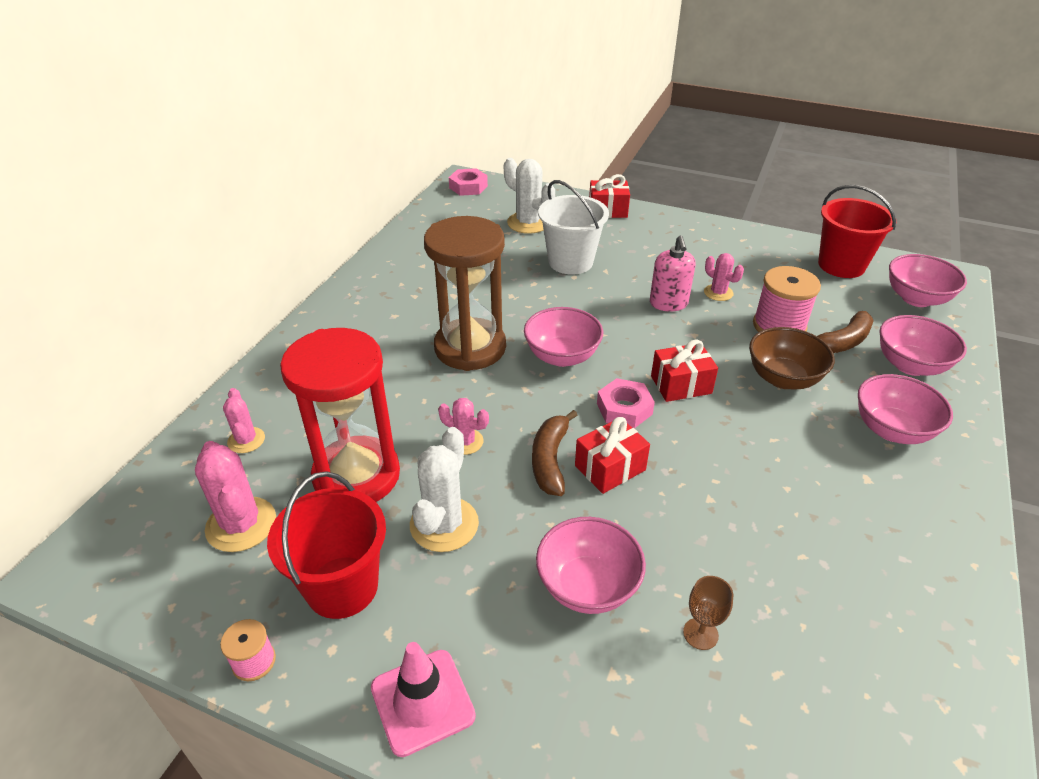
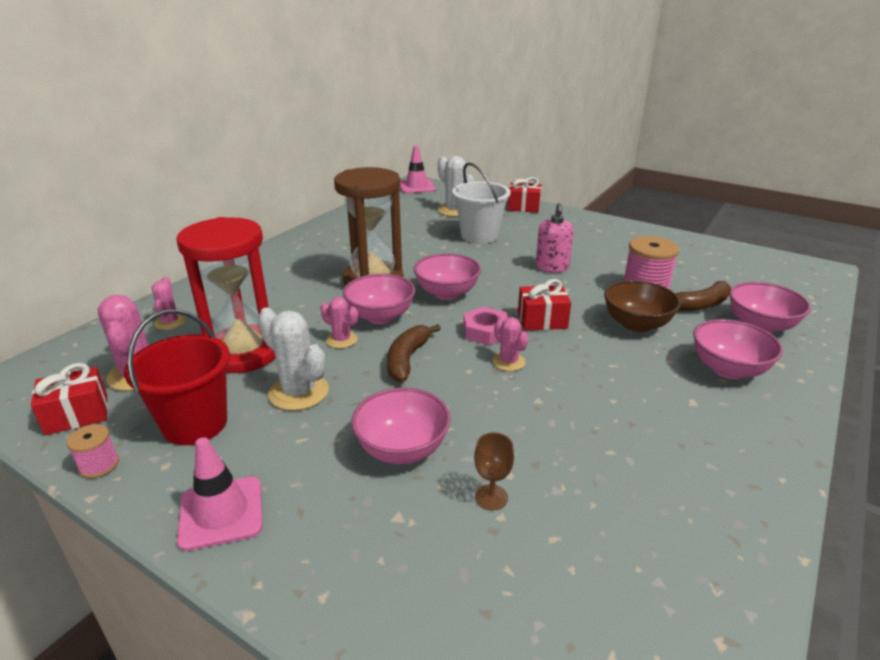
camera: 10 degrees right, 10 degrees down
(444, 524) = (299, 392): white cactus -> white cactus turned 75 degrees counterclockwise
(468, 187) = (416, 187): pink nut -> pink traffic cone
(610, 468) = (457, 369): red gift -> red gift (77, 414)
(718, 293) = (598, 264): pink cactus -> pink cactus (508, 362)
(841, 265) = (716, 254): red bucket -> none
(916, 298) = (780, 281): pink bowl -> pink bowl (380, 316)

